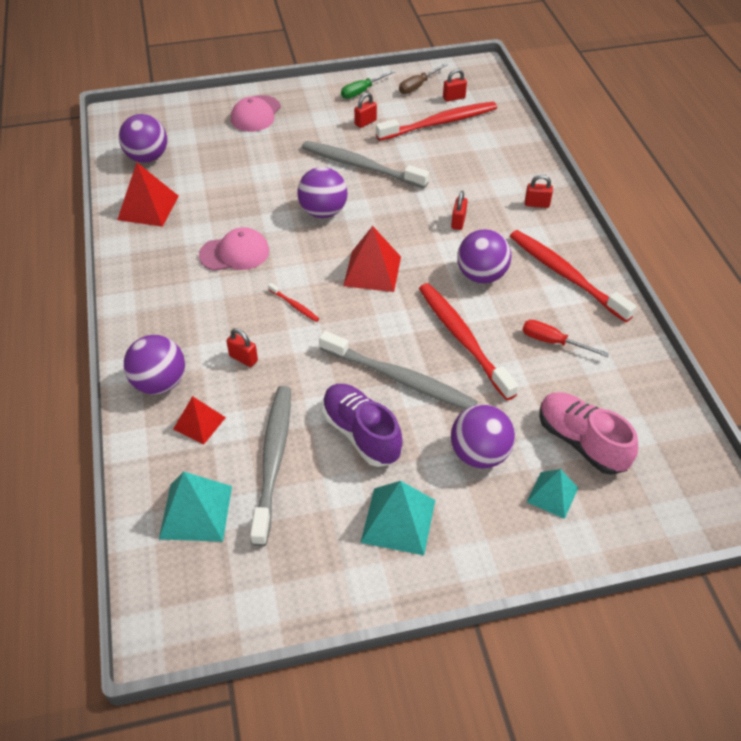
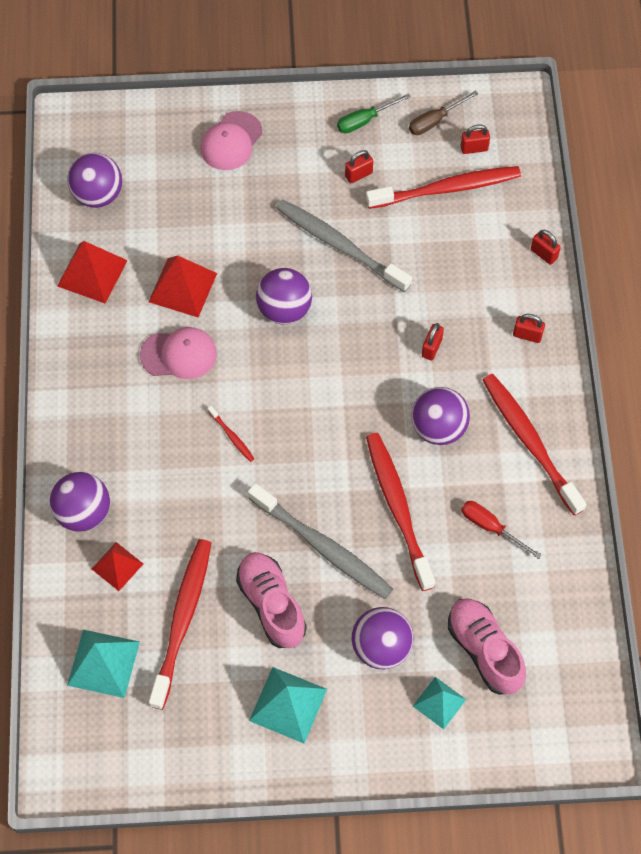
camera: 10 degrees right, 15 degrees up
(243, 358) = (170, 496): red padlock -> red padlock (543, 254)
(273, 460) = (182, 620): grey toothbrush -> red toothbrush
(361, 433) = (271, 604): purple shoe -> pink shoe
(372, 271) = (322, 402): red pyramid -> red pyramid (182, 287)

